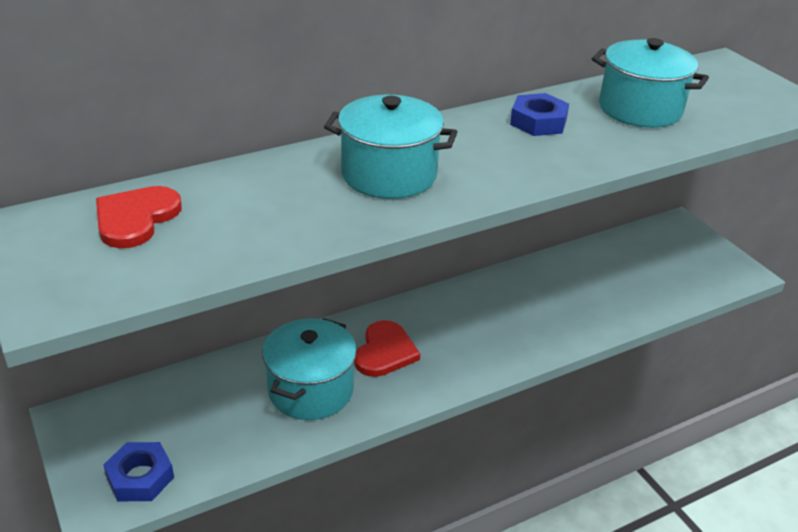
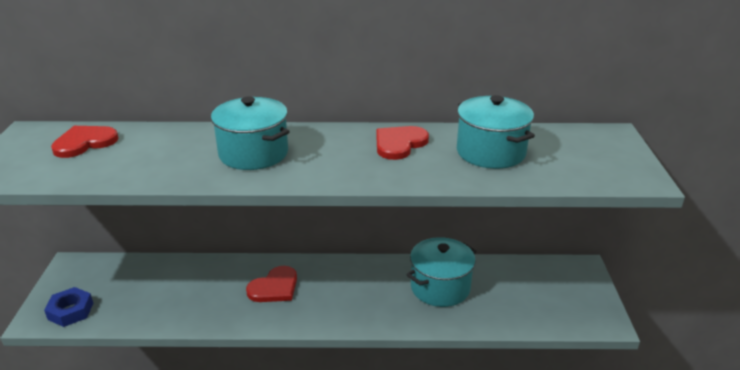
camera: 30 degrees right, 5 degrees down
(311, 390) = (207, 295): turquoise pot -> turquoise pot (440, 287)
(538, 122) = (399, 144): blue nut -> red heart

